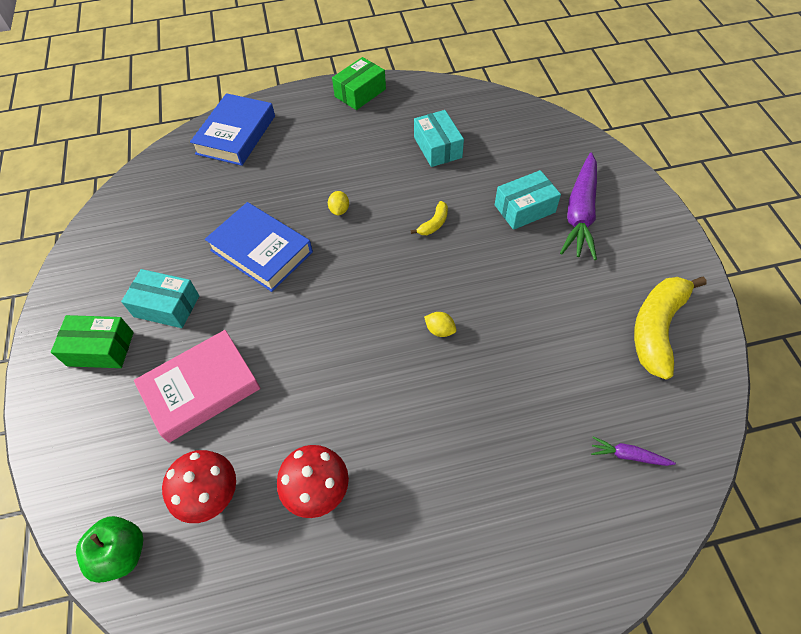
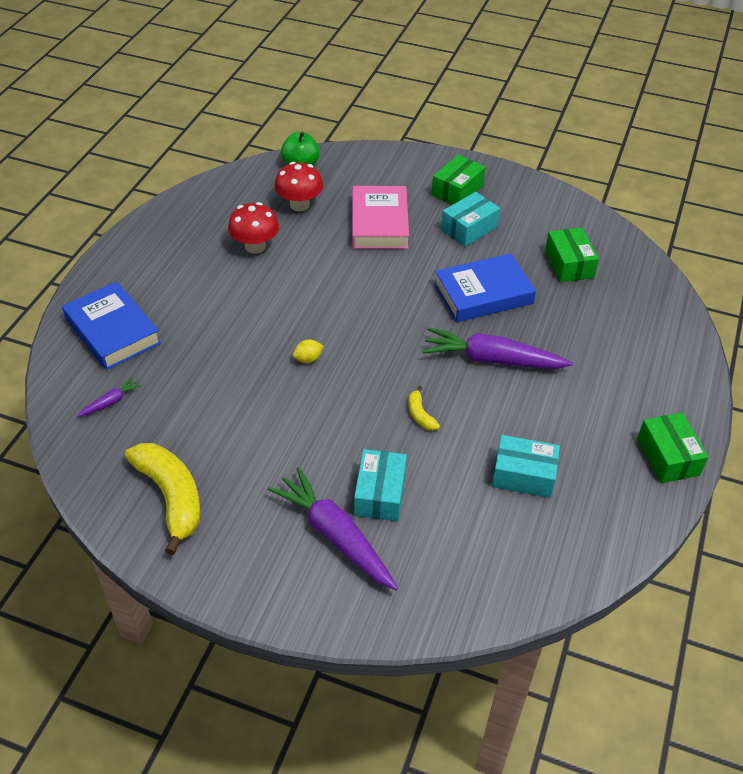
camera: 120 degrees right, 10 degrees down
(181, 213) = (568, 264): none -> green box
(236, 135) = (657, 331): blue book -> blue book (113, 331)
(339, 210) = (492, 359): yellow lemon -> purple carrot

